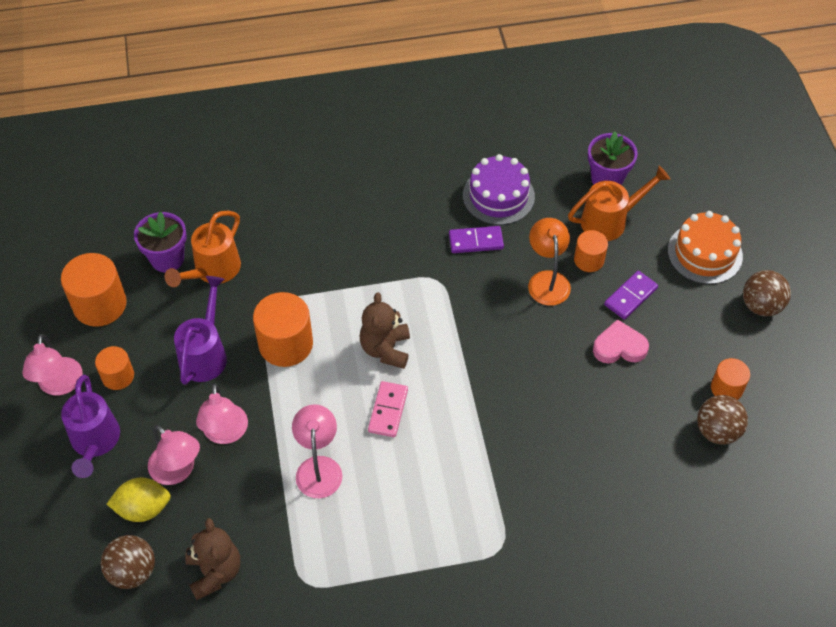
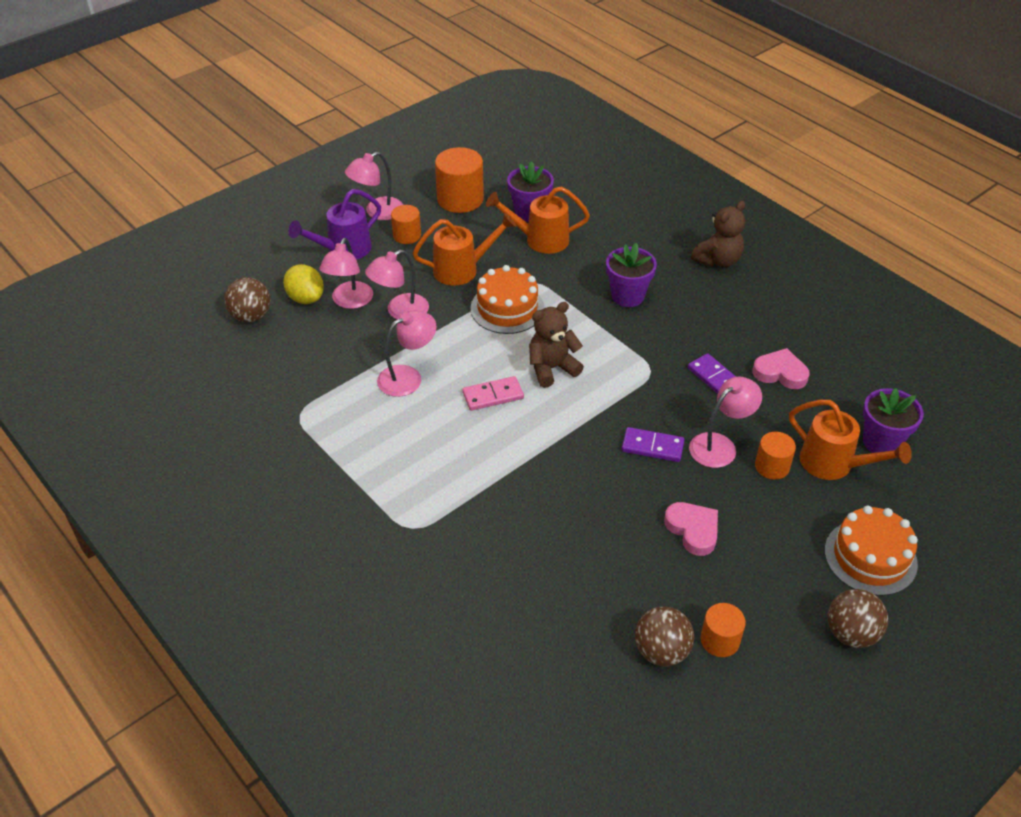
camera: 60 degrees right, 10 degrees down
(205, 353) = (462, 269): purple watering can -> orange watering can
(215, 572) = (277, 359): brown teddy bear -> brown teddy bear (718, 260)
(286, 344) = (507, 308): orange cylinder -> orange cake
(337, 246) = (627, 296): none -> purple flower pot
(498, 196) = (780, 373): purple cake -> pink heart
(547, 280) = (720, 445): orange lamp -> pink lamp
(630, 296) = (759, 516): purple domino -> purple domino (652, 447)

